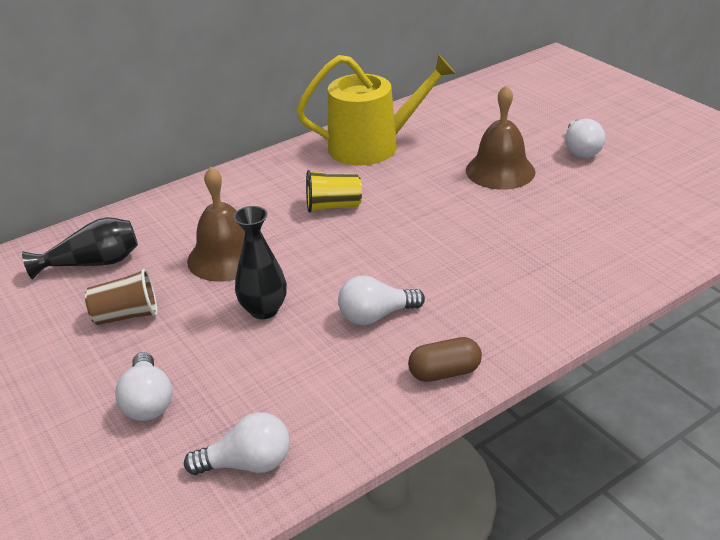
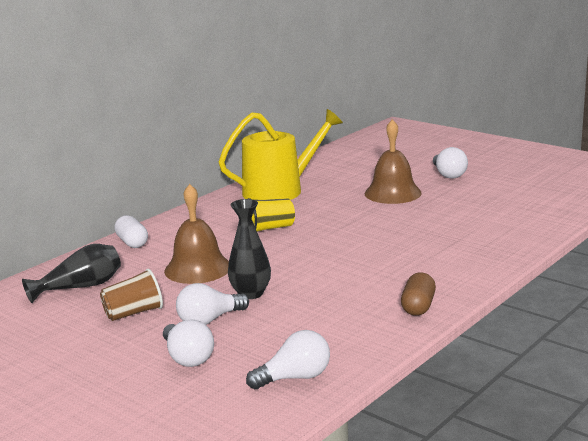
camera: 15 degrees left, 15 degrees down
(177, 203) = (132, 242): none -> white capsule
(376, 316) = (345, 284): white light bulb -> white light bulb (209, 320)
(444, 372) = (418, 306): brown capsule -> brown capsule turned 45 degrees counterclockwise

